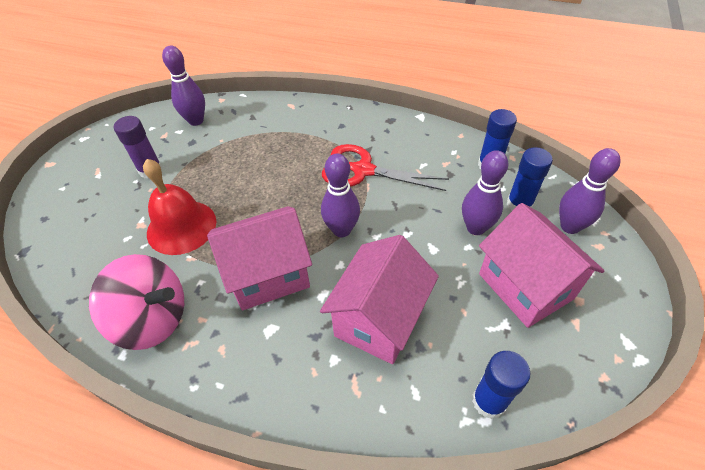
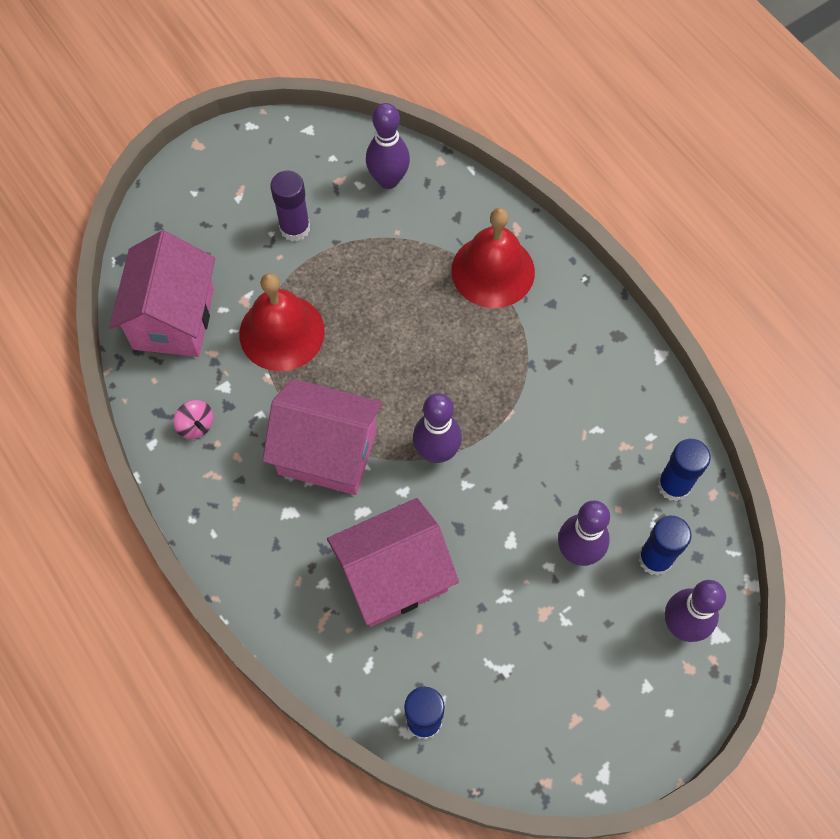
camera: 35 degrees right, 15 degrees up
(153, 319) = (196, 425): pink spinning top -> pink spinning top, size x0.41
(295, 128) = (493, 271): none -> red bell
(363, 170) = (521, 389): red scissors -> none
(525, 286) = (564, 649): pink house -> pink house (174, 318)

